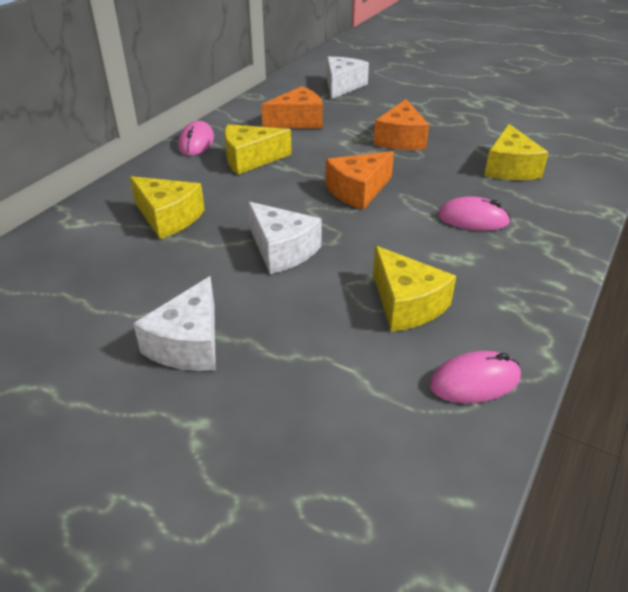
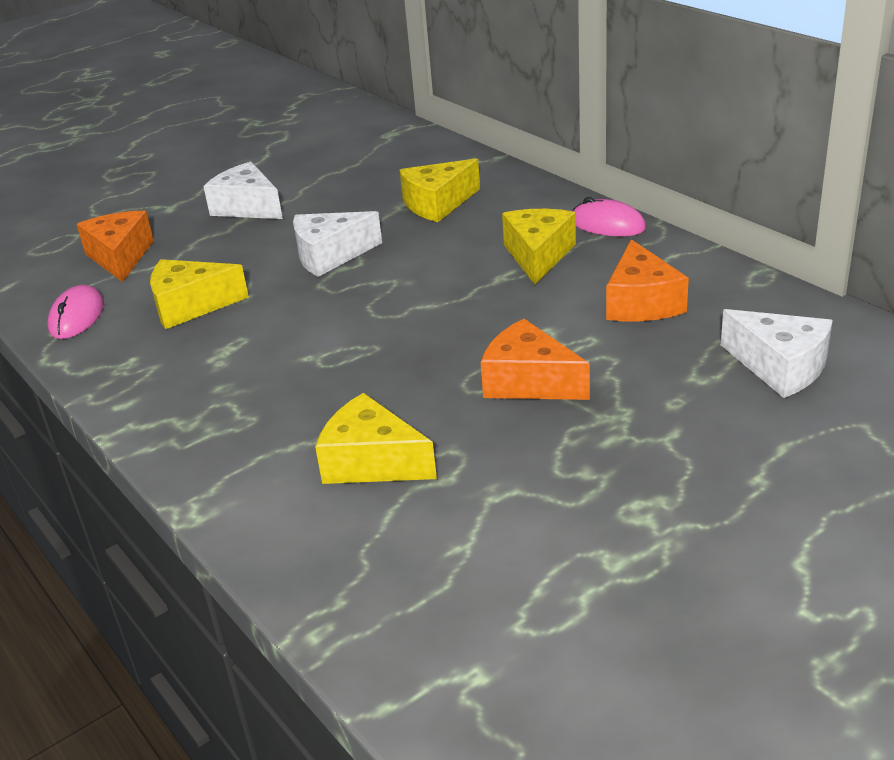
camera: 115 degrees right, 5 degrees down
(358, 191) = (407, 317): orange cheese -> orange cheese (120, 257)
(473, 219) = (279, 385): pink mouse -> none

